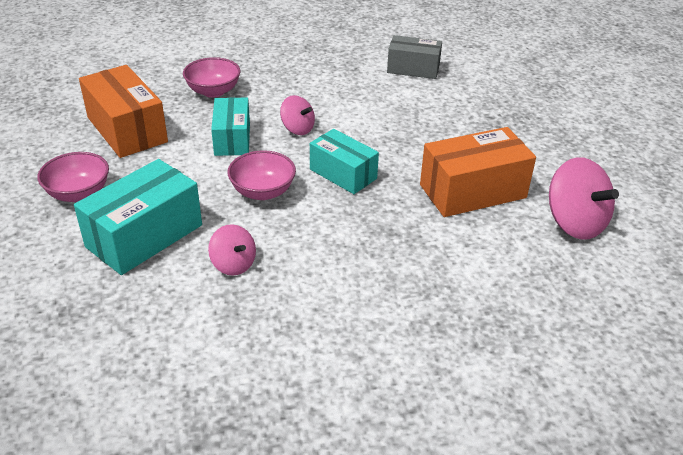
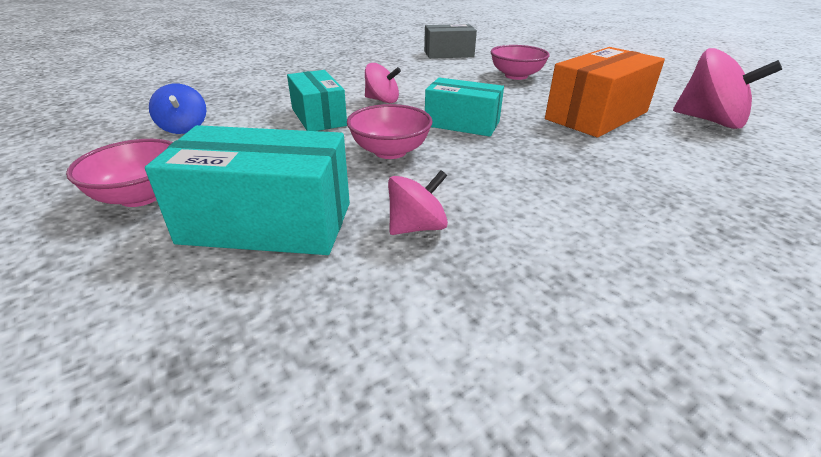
camera: 20 degrees left, 5 degrees down
(127, 129) = (184, 128): orange box -> blue spinning top
(144, 236) = (267, 223): turquoise box -> turquoise box turned 75 degrees clockwise
(213, 91) = (270, 88): pink bowl -> pink bowl (516, 76)
(233, 264) = (417, 227): pink spinning top -> pink spinning top turned 60 degrees counterclockwise

